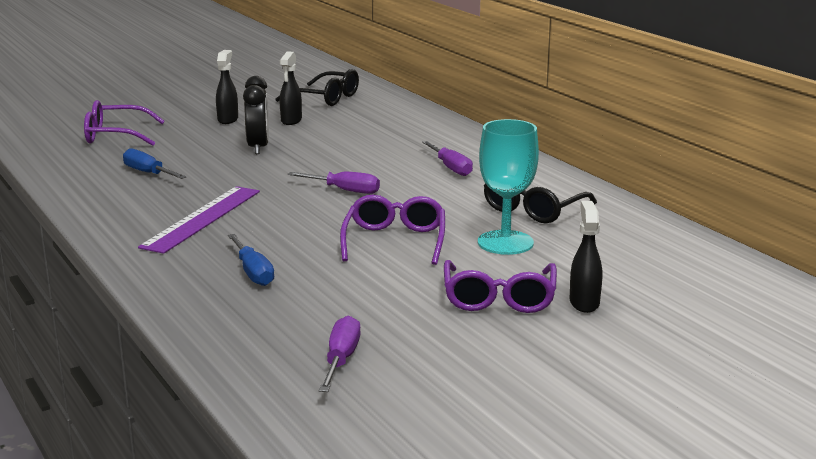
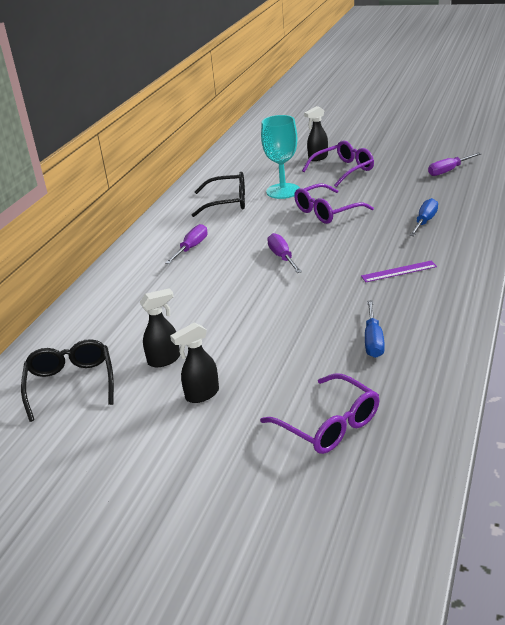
camera: 125 degrees left, 10 degrees up
(202, 218) = (398, 271): purple ruler -> purple ruler, size x0.56
(258, 147) = (251, 332): black clock -> none

